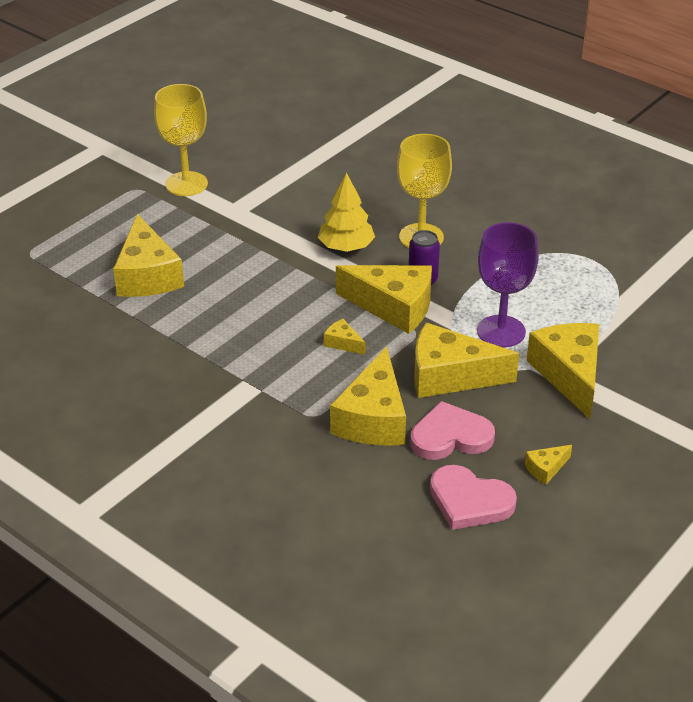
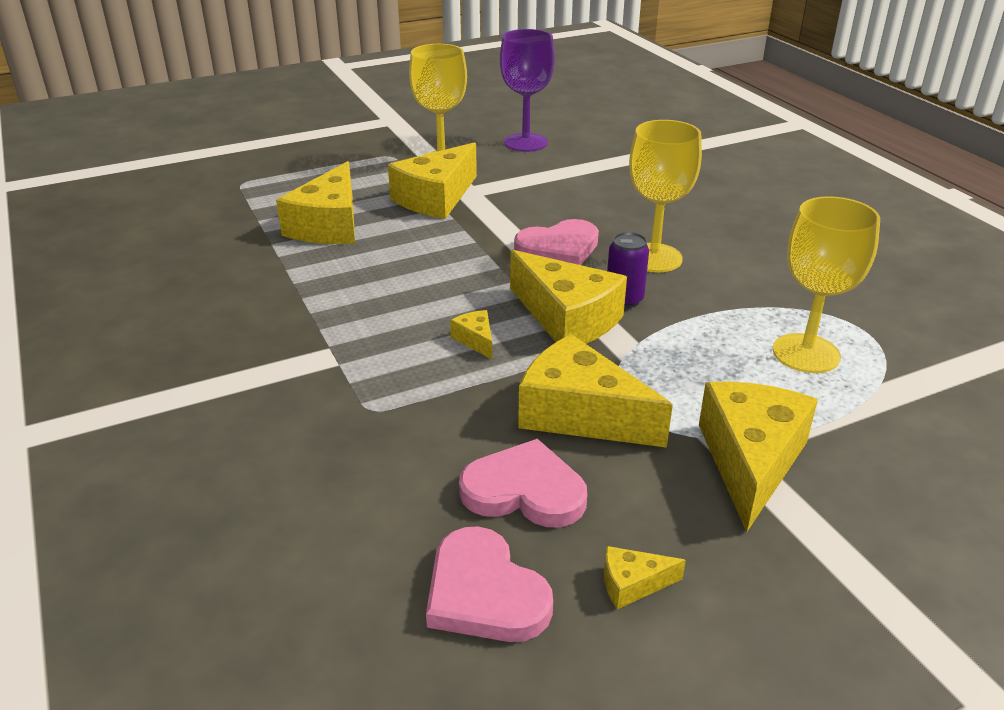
camera: 25 degrees right, 5 degrees down
(346, 247) = (559, 248): yellow tree -> pink heart
(373, 418) = (441, 435): yellow cheese -> yellow cheese (436, 198)
(501, 331) = (686, 380): purple goblet -> purple goblet (525, 142)
(564, 288) = (806, 353): none -> yellow goblet

